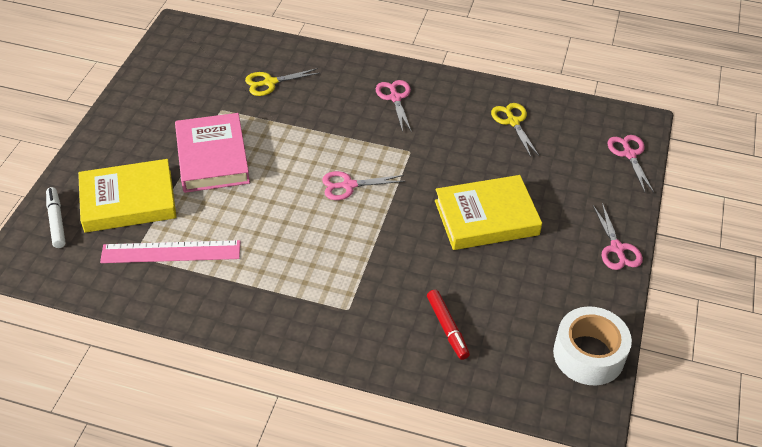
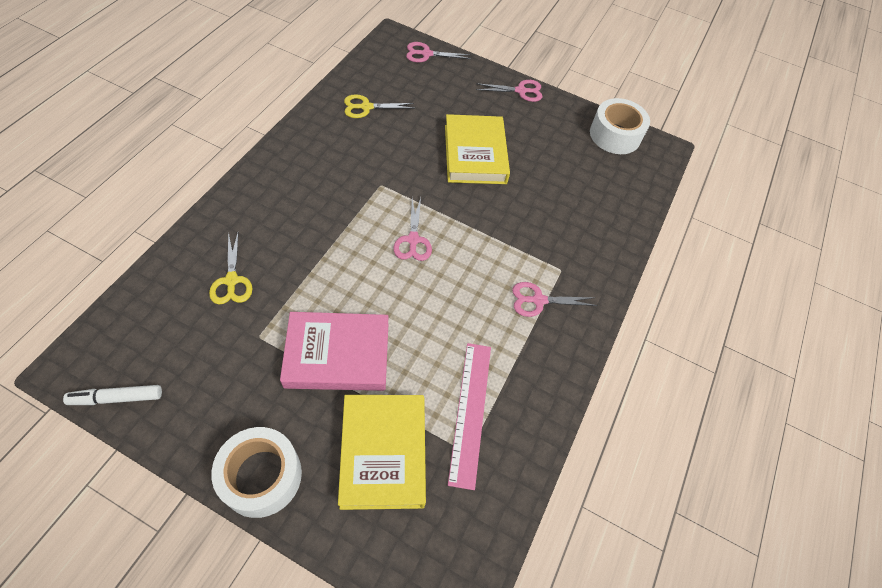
camera: 85 degrees left, 10 degrees up
(56, 221) = (397, 544): white marker -> white marker (117, 398)
(105, 138) = (261, 476): none -> white tape
(395, 98) = (302, 179): pink scissors -> pink scissors (538, 300)
(447, 328) = (586, 207): red marker -> none

